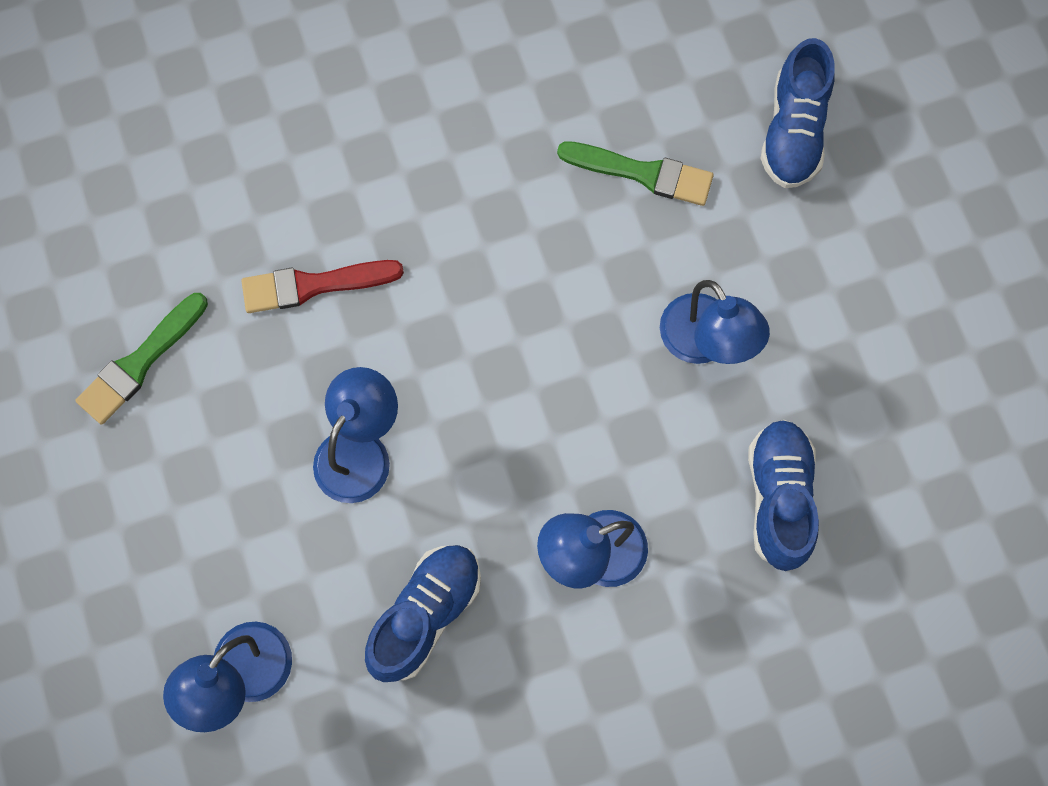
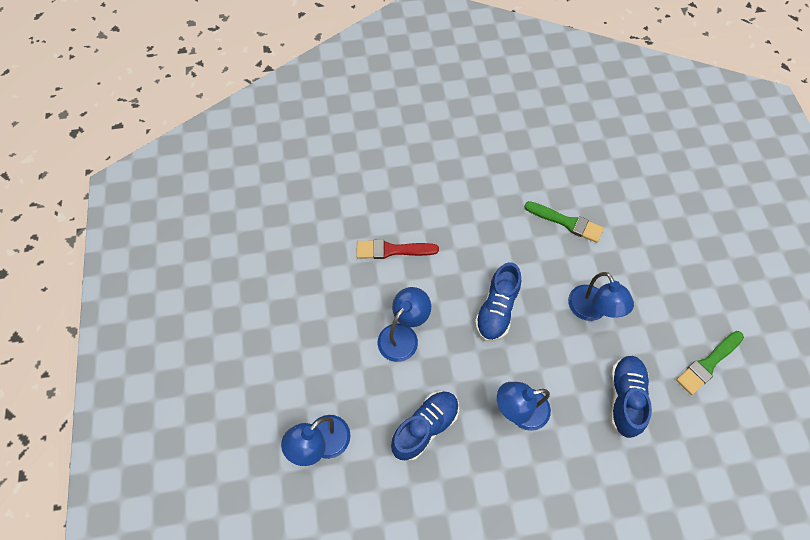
camera: 10 degrees right, 10 degrees down
(140, 362) = (299, 273): green brush -> green brush (708, 363)
(793, 132) = (646, 214): blue shoe -> blue shoe (496, 310)

